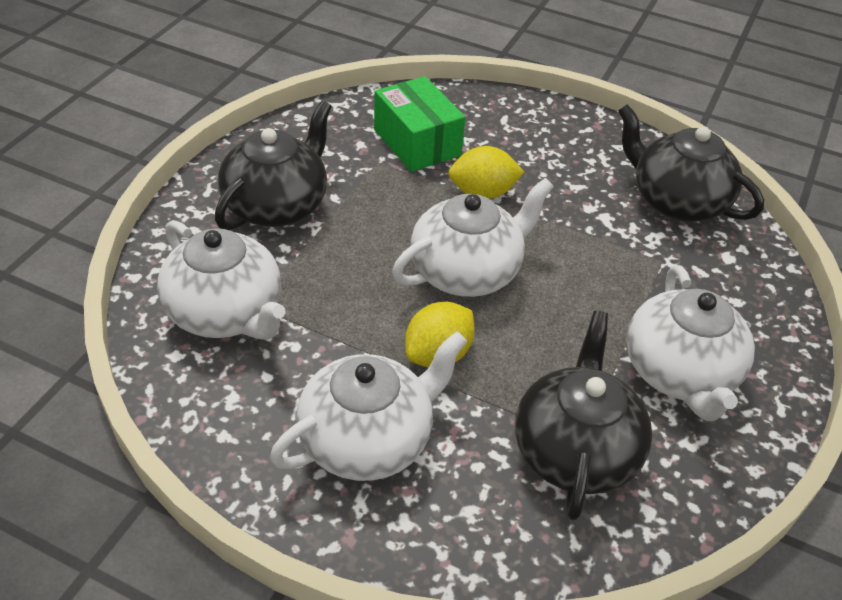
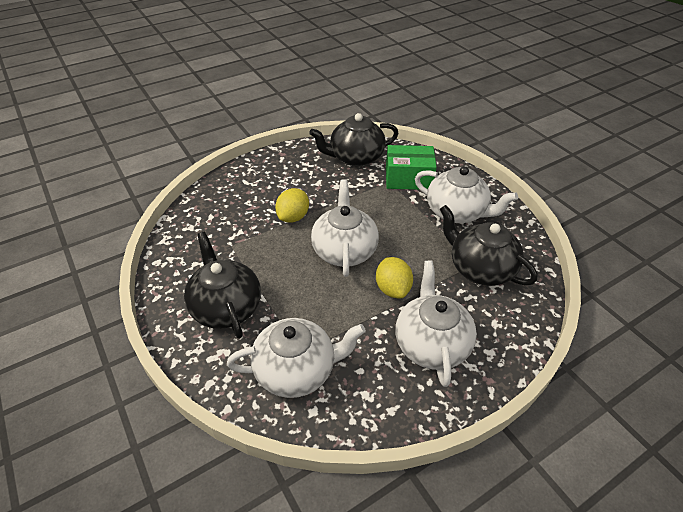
camera: 55 degrees left, 0 degrees up
(417, 142) = (231, 222): green box -> green box (408, 178)

